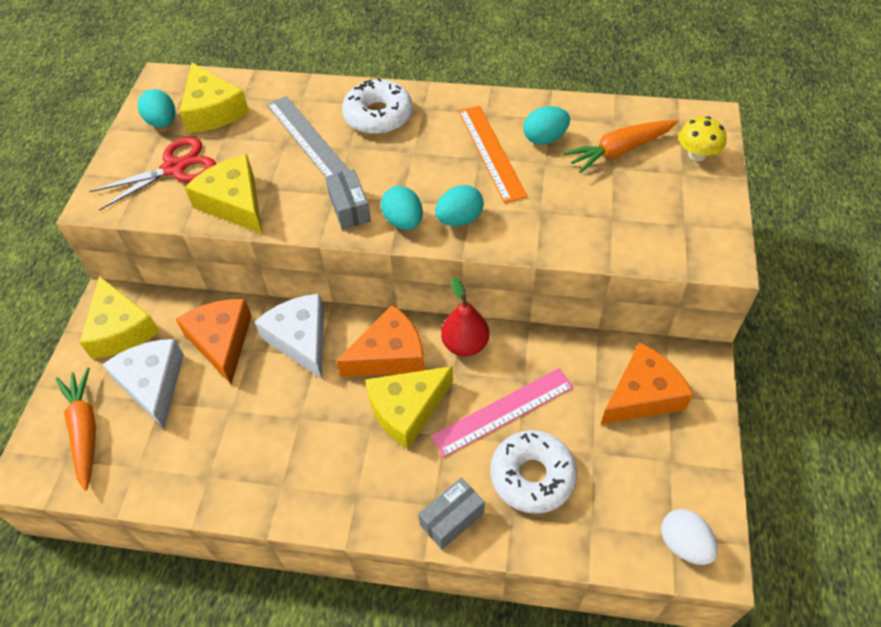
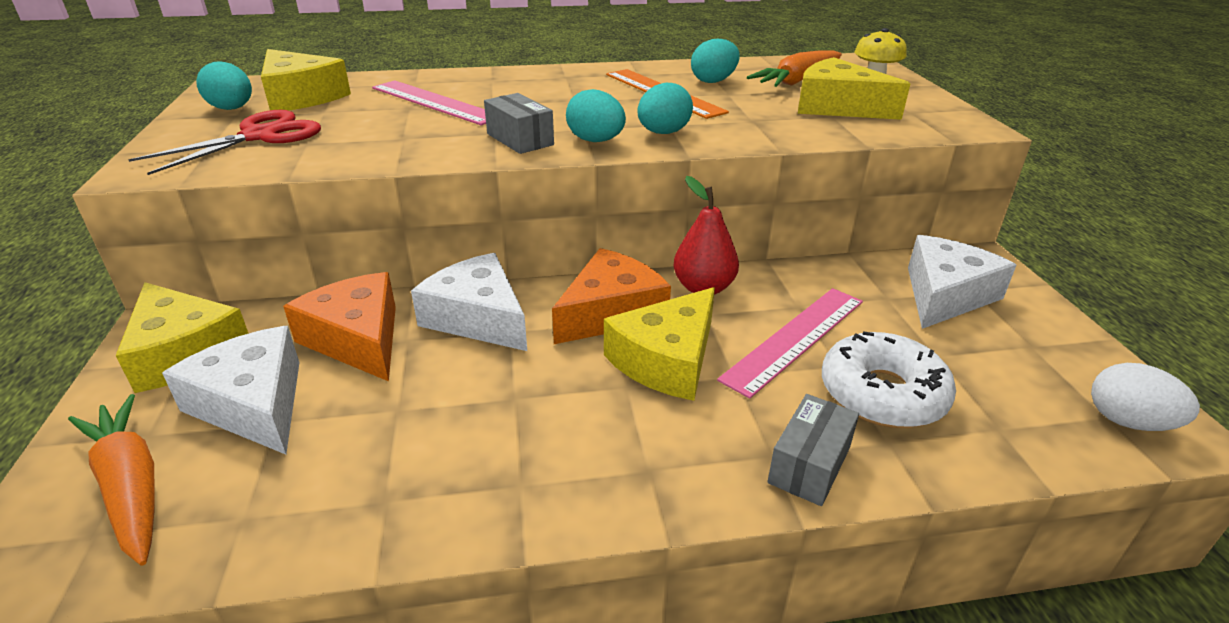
camera: 20 degrees left, 20 degrees down
(234, 203) = (358, 151): yellow cheese -> yellow cheese (837, 107)
(307, 137) = (435, 102): grey ruler -> pink ruler
(378, 116) = (515, 84): white donut -> none
(642, 395) = (945, 295): orange cheese -> white cheese

